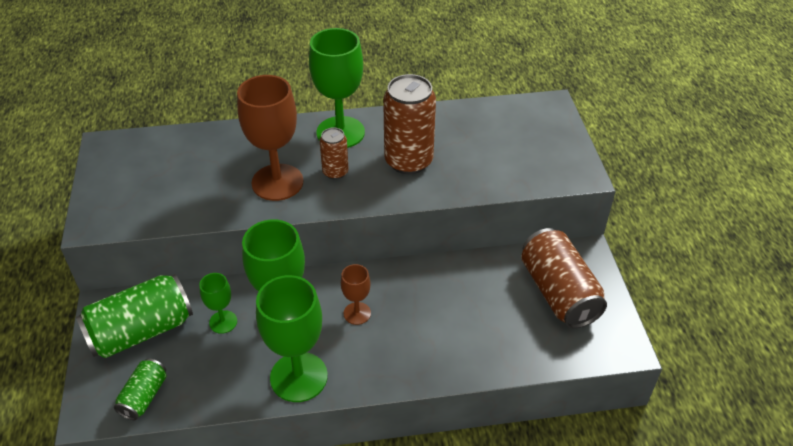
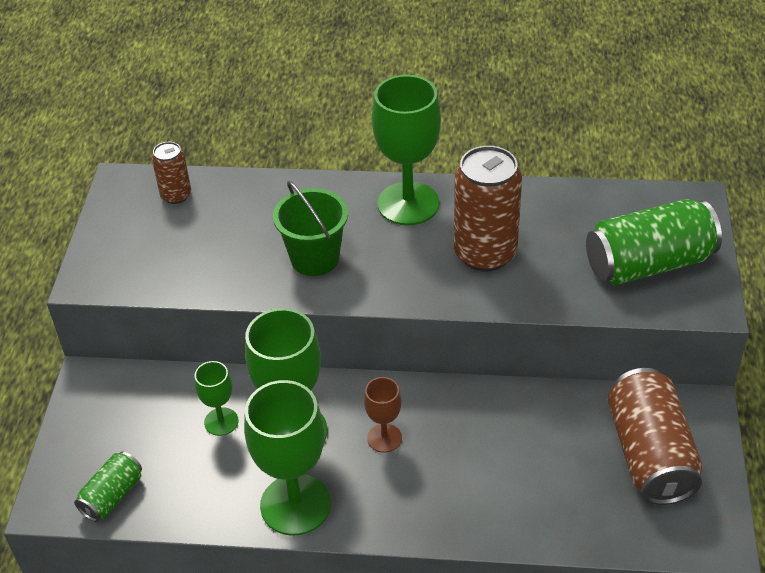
camera: 15 degrees right, 0 degrees up
(141, 331) = (124, 417): green can -> green can (648, 264)
(277, 182) = (315, 258): brown goblet -> green bucket
(335, 172) = (389, 255): brown can -> brown can (176, 195)

